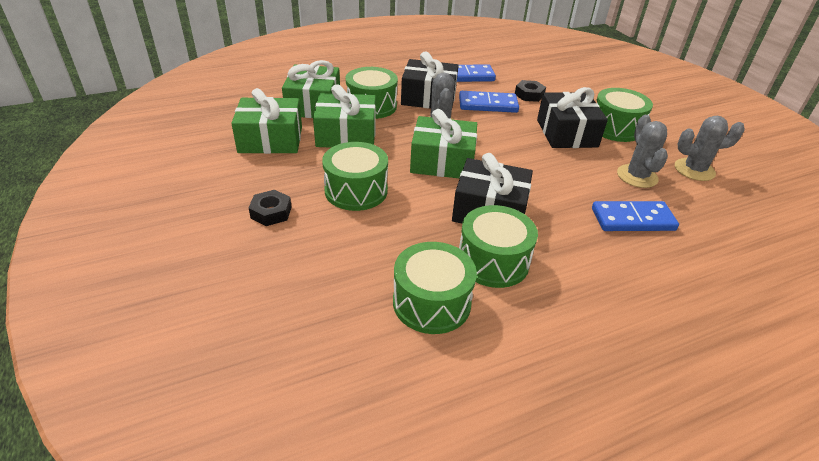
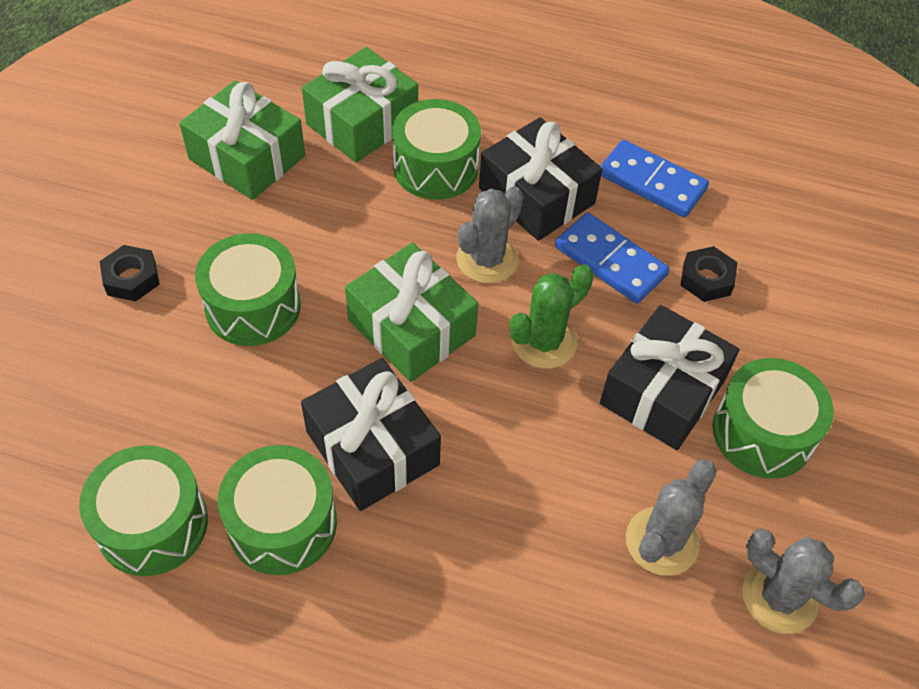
camera: 40 degrees right, 15 degrees up
(346, 135) = (344, 203): green gift -> none
(502, 140) = (544, 342): none -> green cactus
(632, 219) = (546, 602): blue domino -> none

